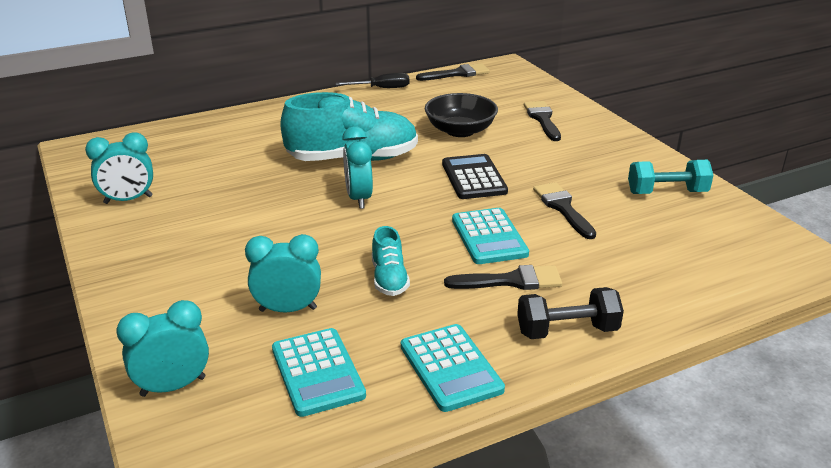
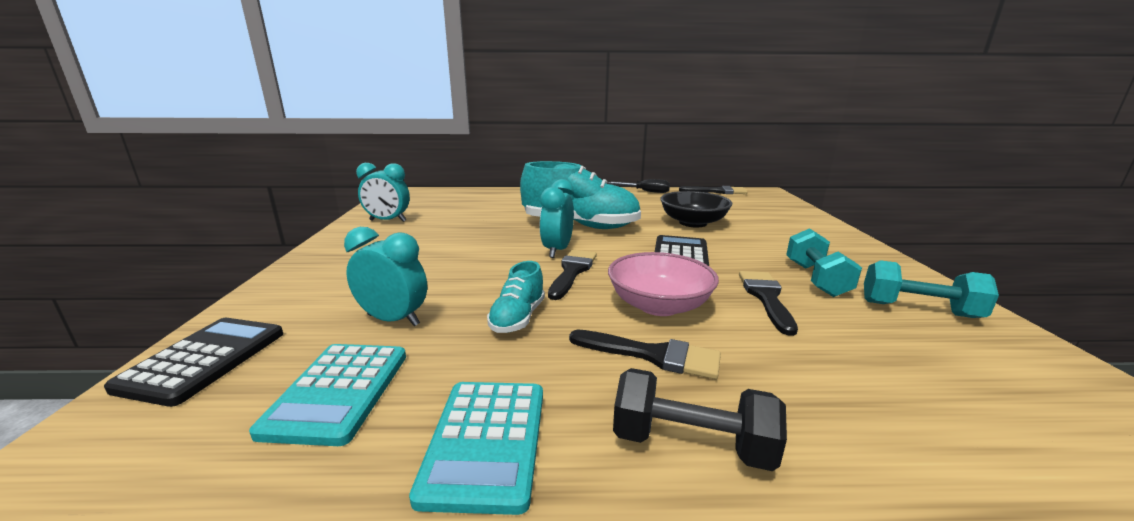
camera: 25 degrees right, 10 degrees down
(173, 386) = (204, 360): turquoise clock -> black calculator
(489, 237) = (659, 305): turquoise calculator -> pink bowl
(542, 119) = (782, 227): black brush -> black brush (572, 271)
(591, 179) = (816, 279): none -> turquoise dumbbell

